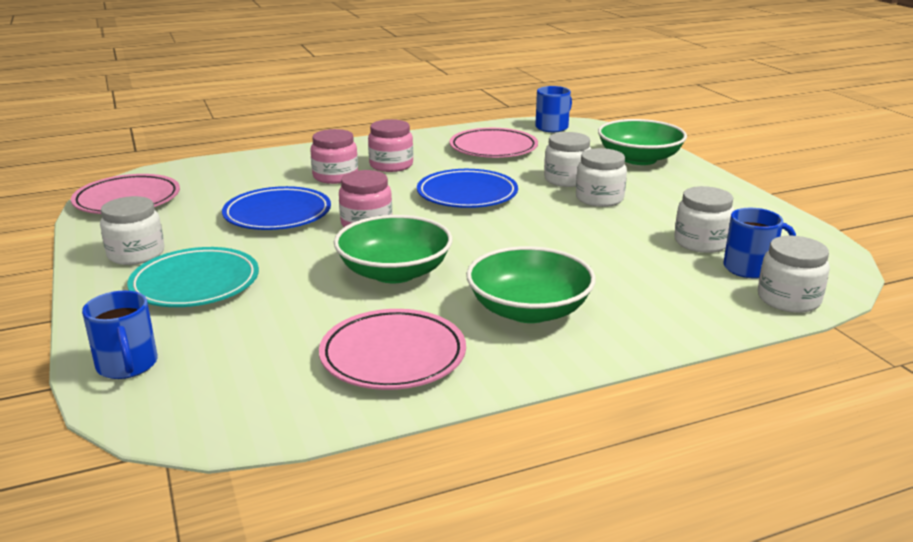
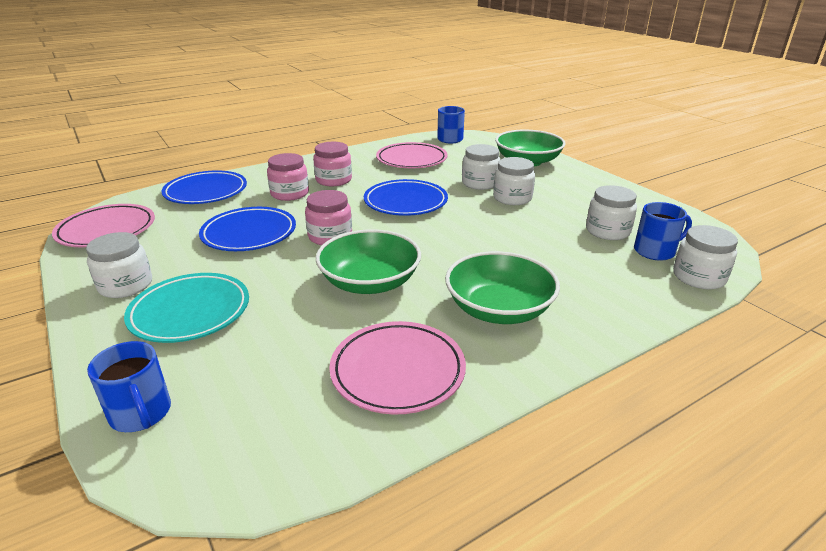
camera: 10 degrees left, 5 degrees up
(242, 169) = (206, 192): none -> blue plate

